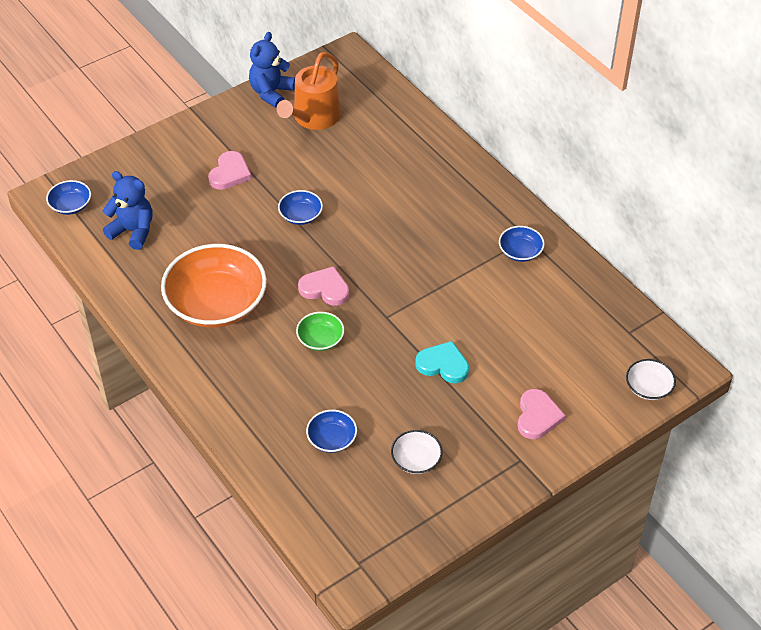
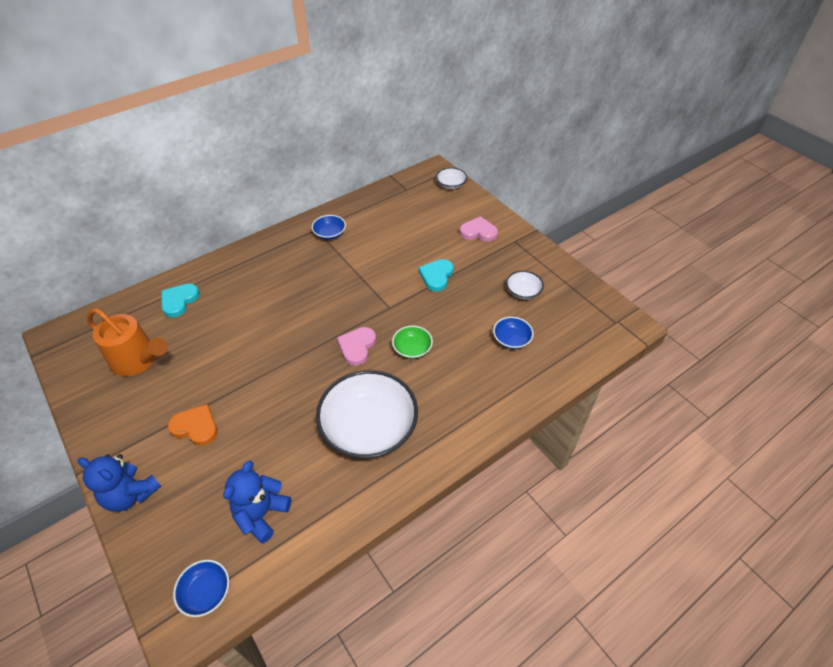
camera: 90 degrees left, 0 degrees up
(216, 303) = (369, 427): orange bowl -> white bowl
(229, 173) = (196, 427): pink heart -> orange heart
(271, 93) = (86, 396): blue teddy bear -> blue teddy bear (131, 494)
(300, 215) = (267, 366): blue bowl -> none
(396, 133) = (179, 301): none -> turquoise heart

